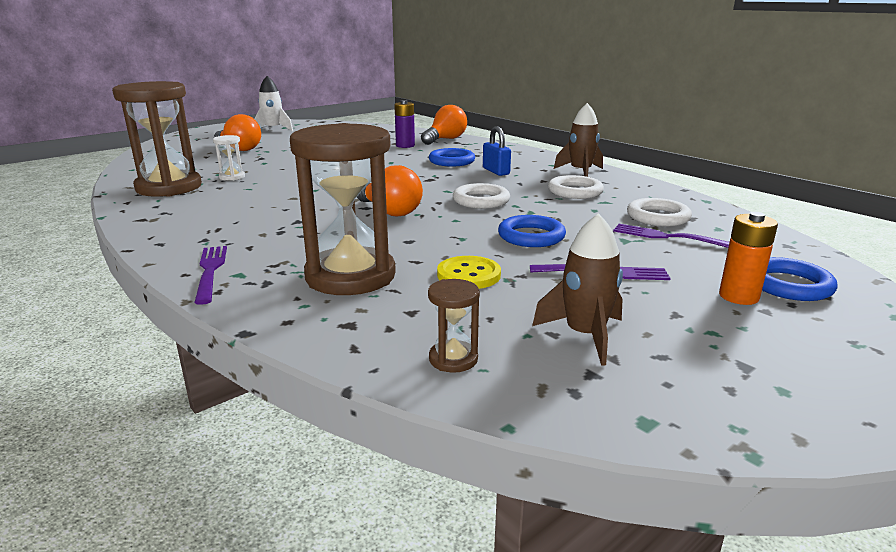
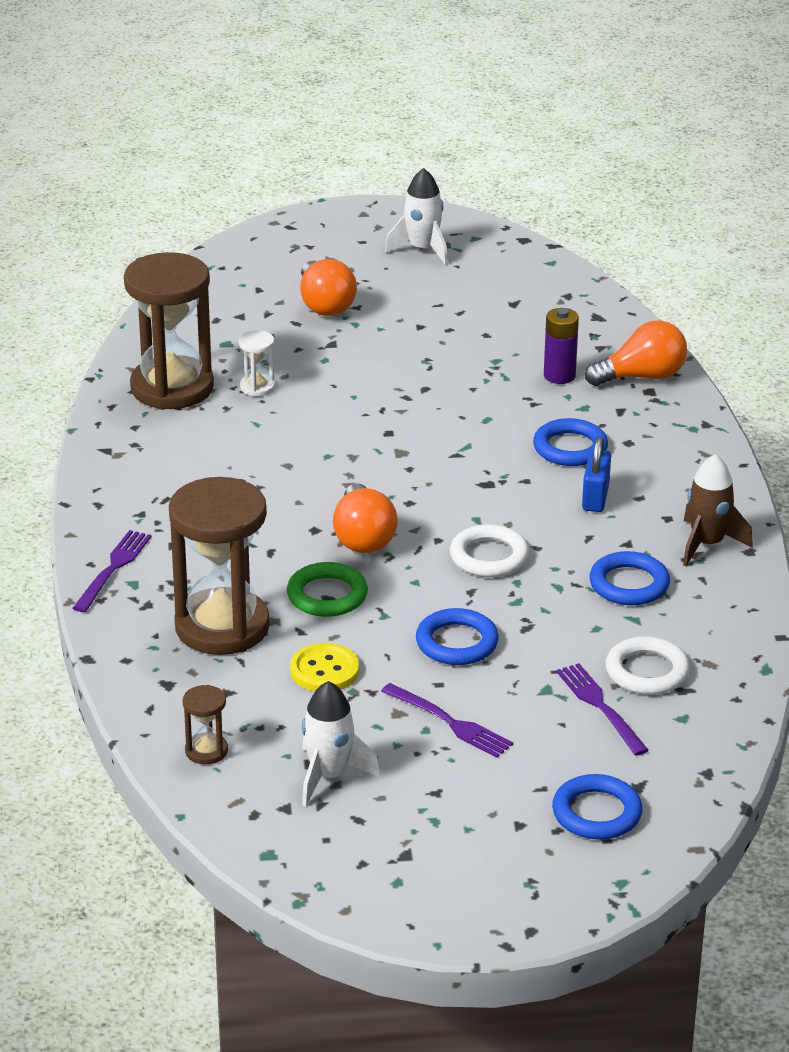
camera: 35 degrees right, 10 degrees up
(407, 240) = (327, 595): none -> green ring
(575, 192) = (629, 584): white ring -> blue ring
(585, 335) = (329, 776): brown rocket -> white rocket
(738, 296) = (524, 802): orange battery -> none

